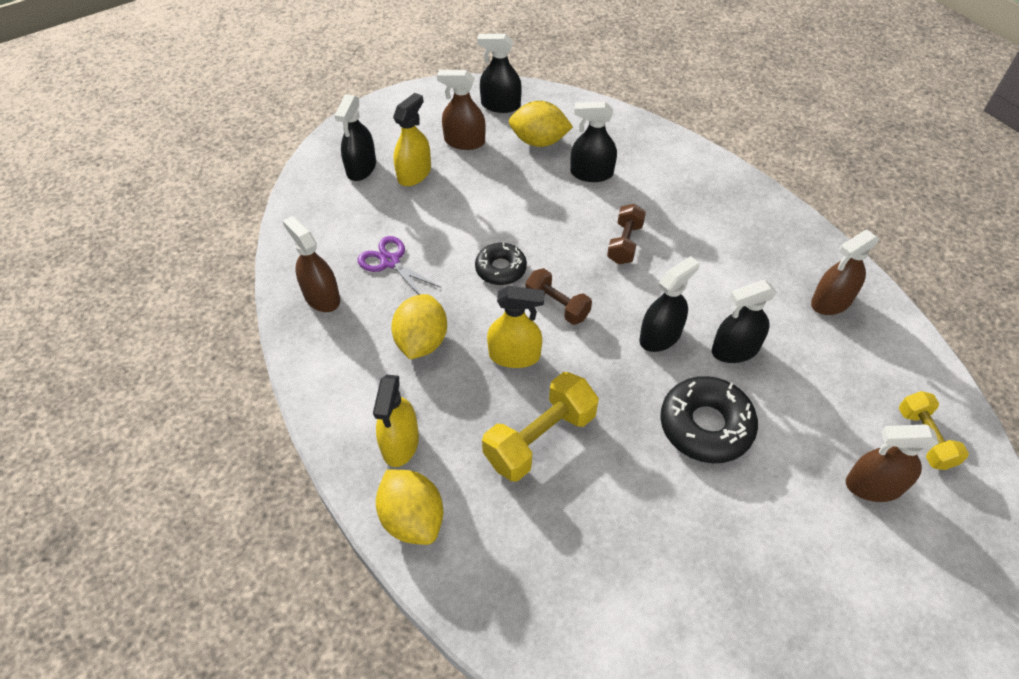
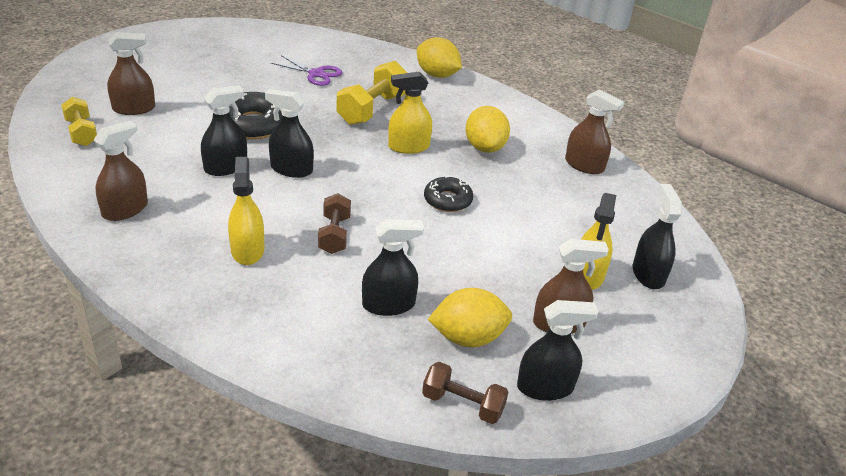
camera: 160 degrees right, 15 degrees down
(390, 262) = (549, 194): purple scissors -> purple scissors (316, 74)
(400, 443) = (464, 100): yellow spray bottle -> yellow spray bottle (247, 250)
(557, 305) = (386, 180): brown dumbbell -> brown dumbbell (462, 404)
(660, 336) = (291, 169): black spray bottle -> black spray bottle turned 75 degrees clockwise

